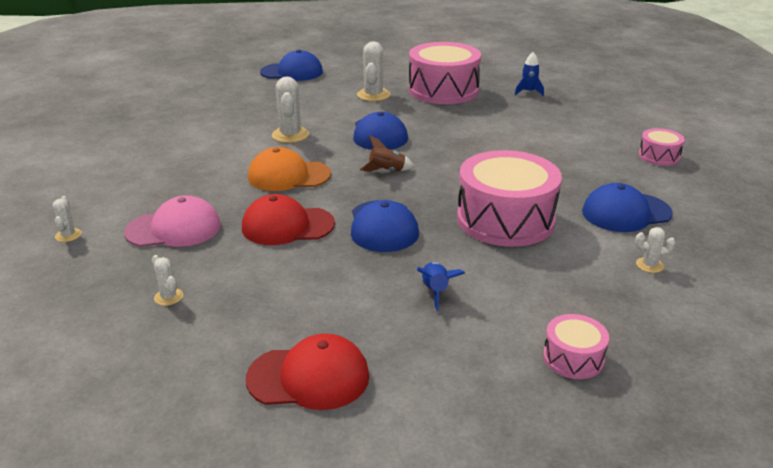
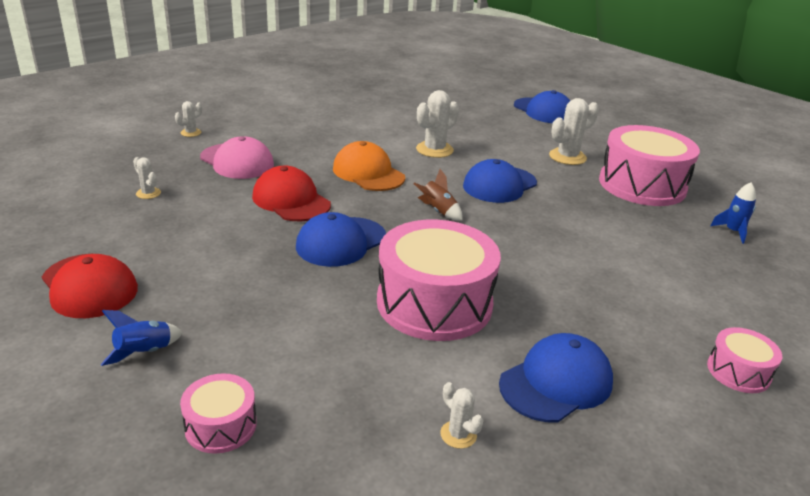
camera: 50 degrees right, 0 degrees up
(168, 297) = (148, 193): white cactus -> white cactus turned 60 degrees counterclockwise
(435, 291) = (263, 304): blue rocket -> blue rocket (144, 352)
(626, 213) = (556, 382): blue cap -> blue cap turned 105 degrees clockwise

